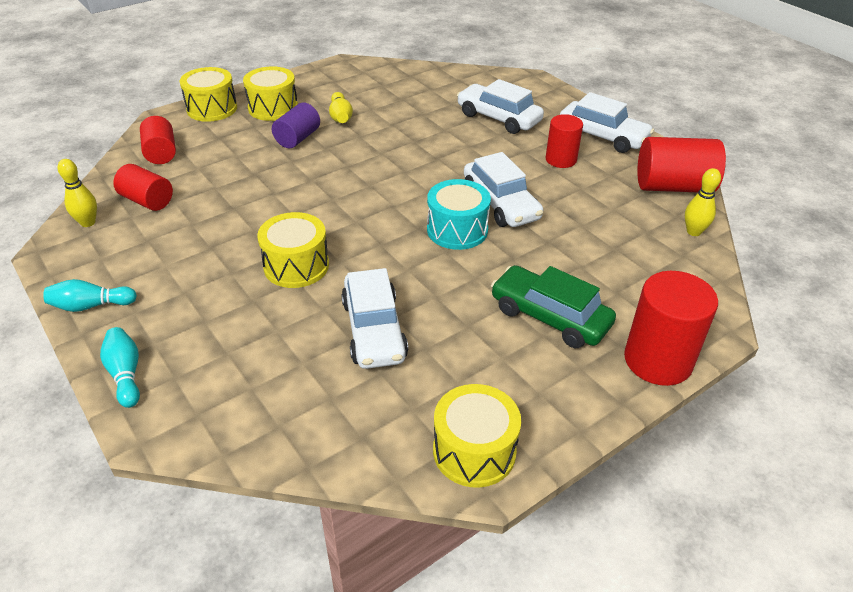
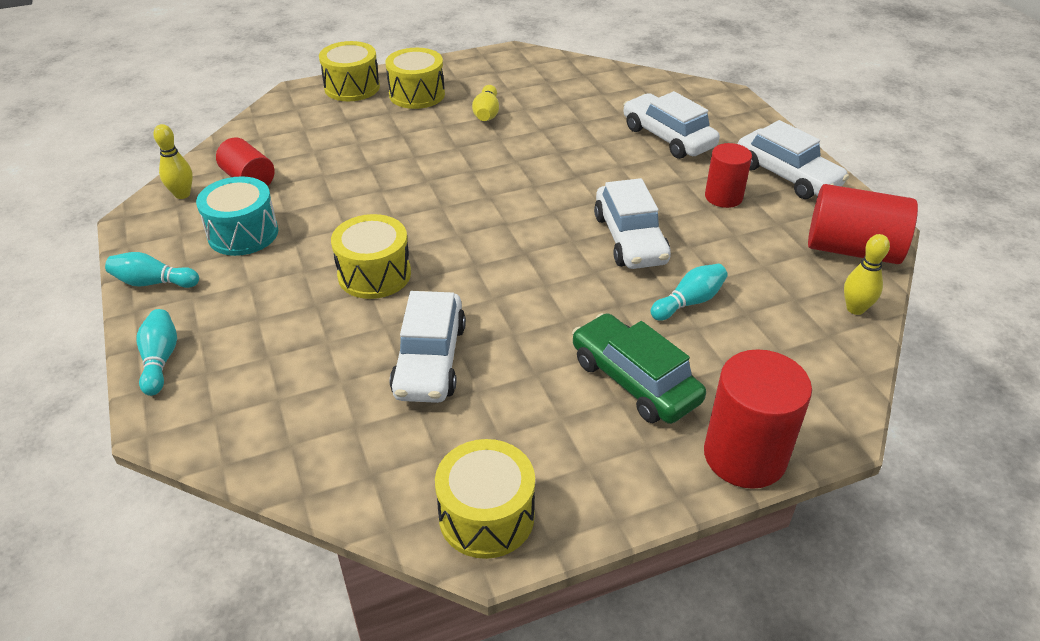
camera: 15 degrees right, 0 degrees up
(161, 153) = (282, 130): red cylinder -> none
(297, 138) = (430, 132): purple cylinder -> none
(457, 230) = (567, 262): turquoise drum -> turquoise drum (243, 234)
(567, 247) = (689, 302): none -> turquoise bowling pin

